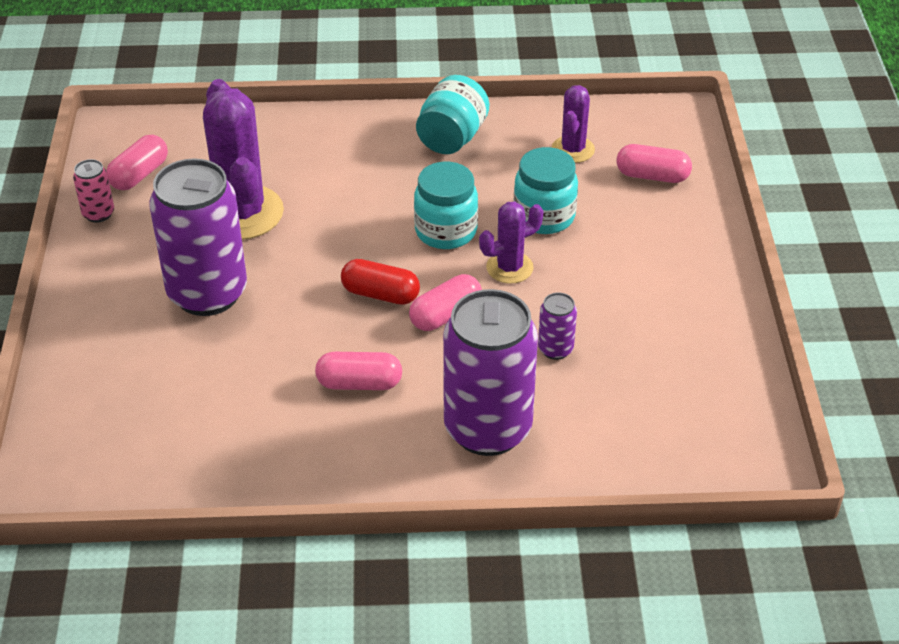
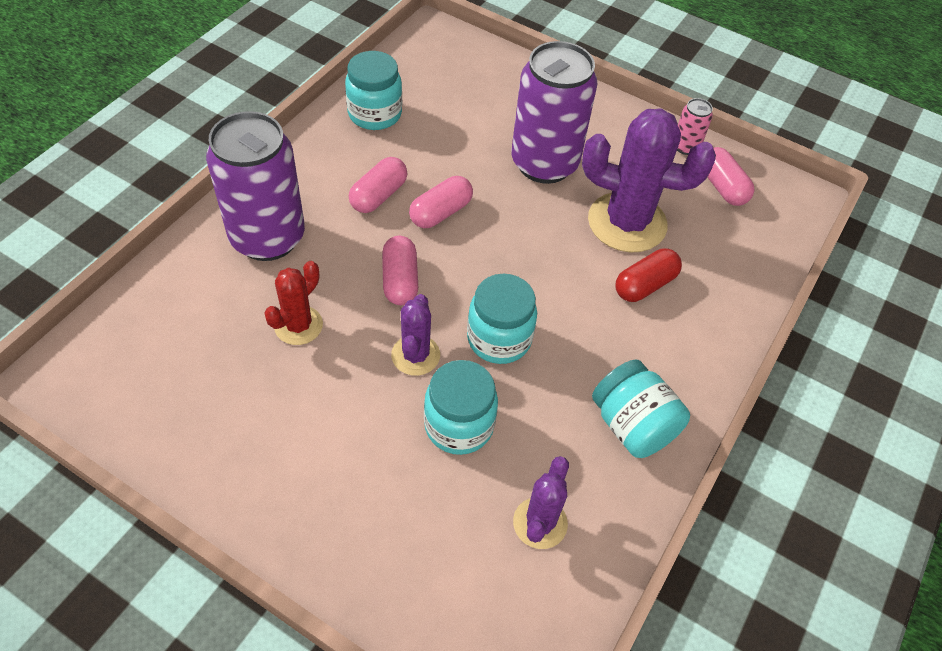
camera: 120 degrees right, 10 degrees up
(242, 454) = (375, 114): none -> turquoise jar
(380, 294) = (459, 255): red capsule -> red capsule (644, 285)
(555, 349) = (298, 325): purple can -> red cactus
(573, 149) = (540, 523): purple cactus -> purple cactus turned 60 degrees clockwise
(652, 176) = (442, 569): pink capsule -> pink capsule (440, 212)

